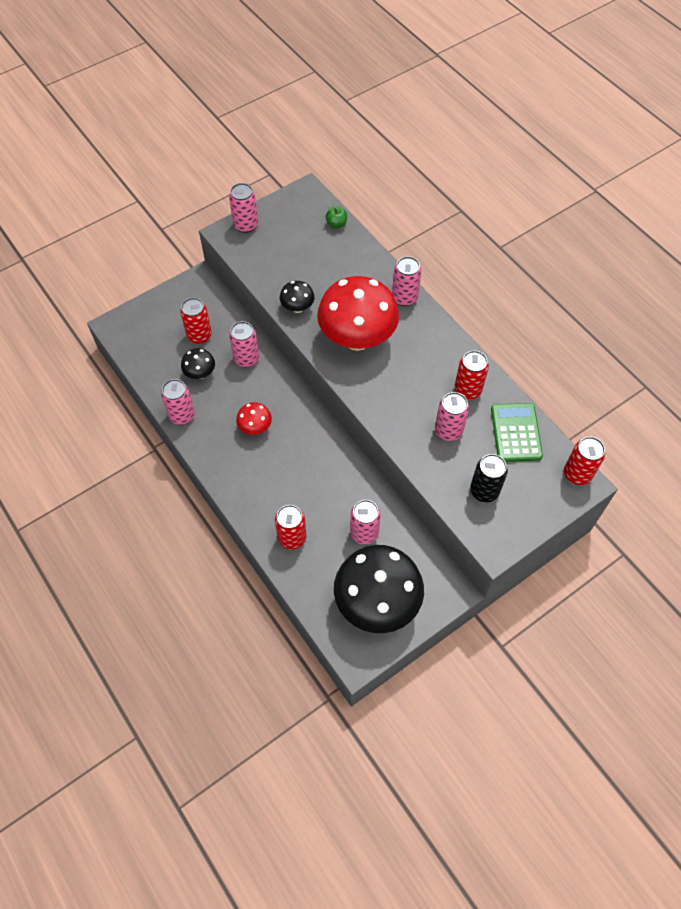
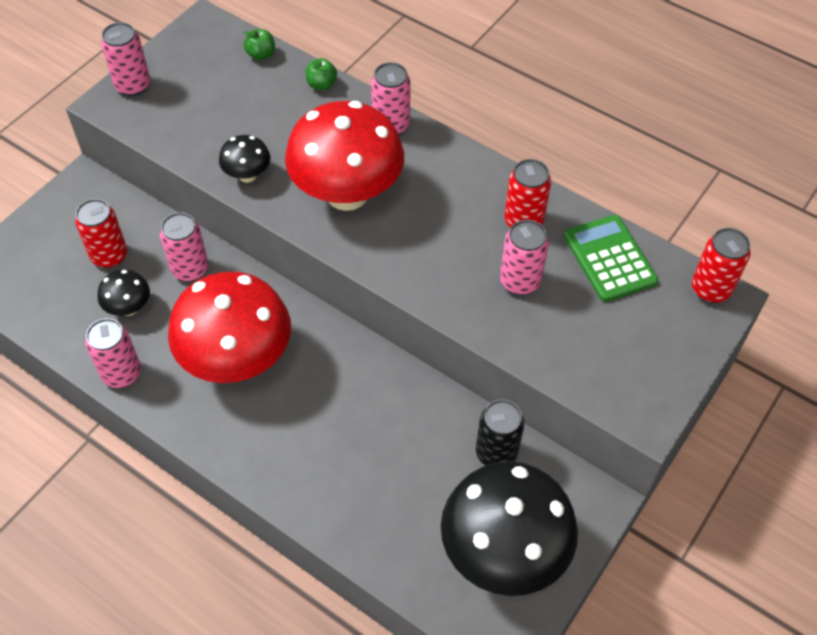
camera: 20 degrees left, 5 degrees down
(255, 428) = (237, 360): red mushroom -> red mushroom, size x2.24
(292, 538) = (347, 499): red can -> none
(364, 533) = (447, 460): pink can -> none
(369, 256) = (321, 84): none -> green apple
(484, 491) = (600, 347): black can -> black can (496, 453)

